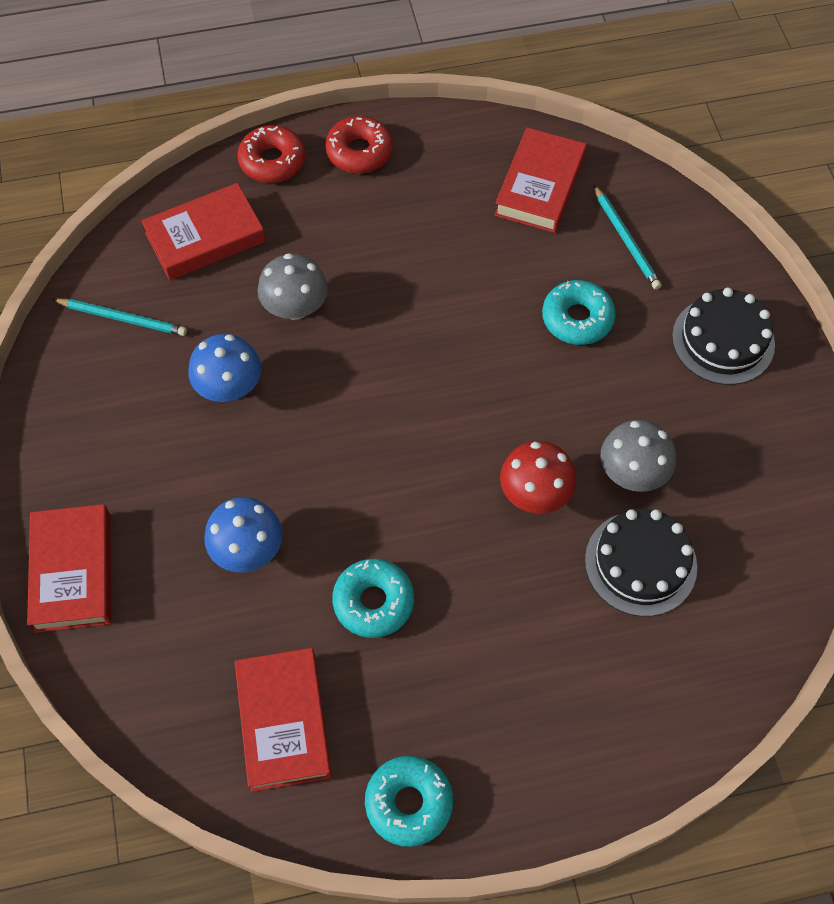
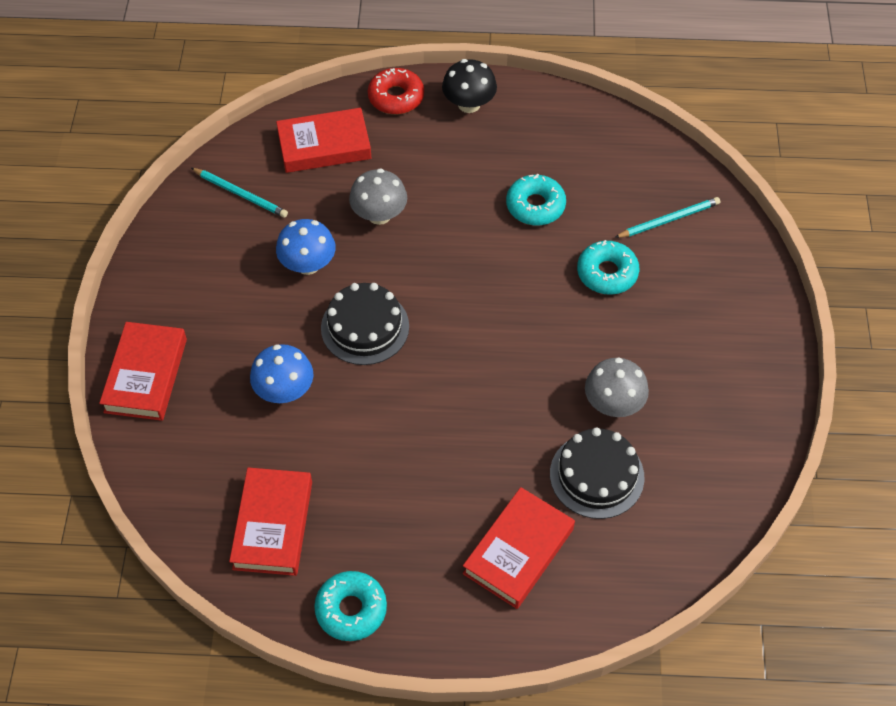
camera: 15 degrees right, 5 degrees down
(359, 152) = (469, 104): red donut -> black mushroom
(373, 602) = (371, 453): turquoise donut -> turquoise donut (535, 206)
(535, 493) = (527, 401): red mushroom -> none
(539, 186) = (610, 161): red book -> red book (518, 551)
(626, 240) = (669, 220): turquoise pencil -> turquoise pencil turned 105 degrees counterclockwise
(723, 340) = (725, 317): black cake -> black cake (365, 327)

